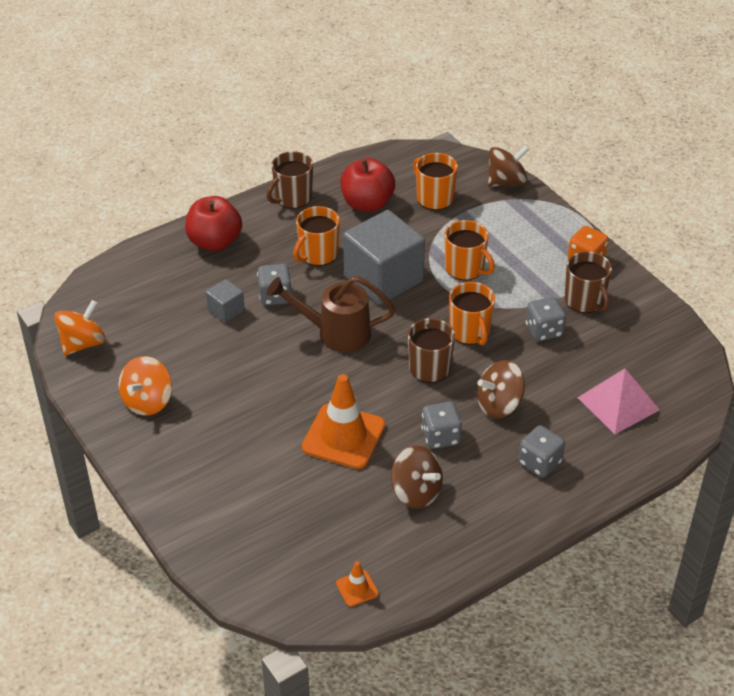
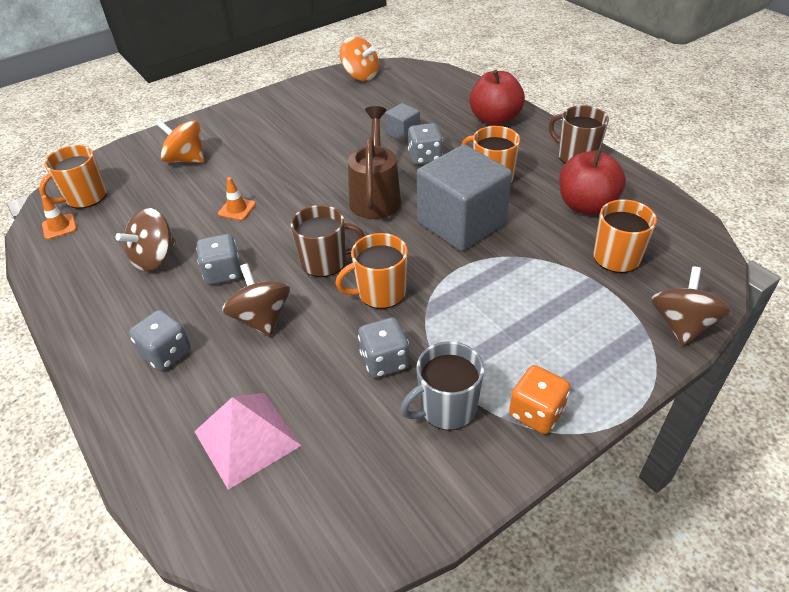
camera: 90 degrees right, 0 degrees up
(147, 401) = (295, 108): orange spinning top -> orange spinning top (186, 159)
(343, 436) = (237, 209): orange traffic cone -> orange traffic cone, size x0.46
(465, 268) = (491, 287): orange mug -> orange mug (85, 197)
(506, 182) = (681, 325): brown spinning top -> brown spinning top turned 135 degrees counterclockwise
(585, 301) = (446, 408): brown mug -> grey mug

